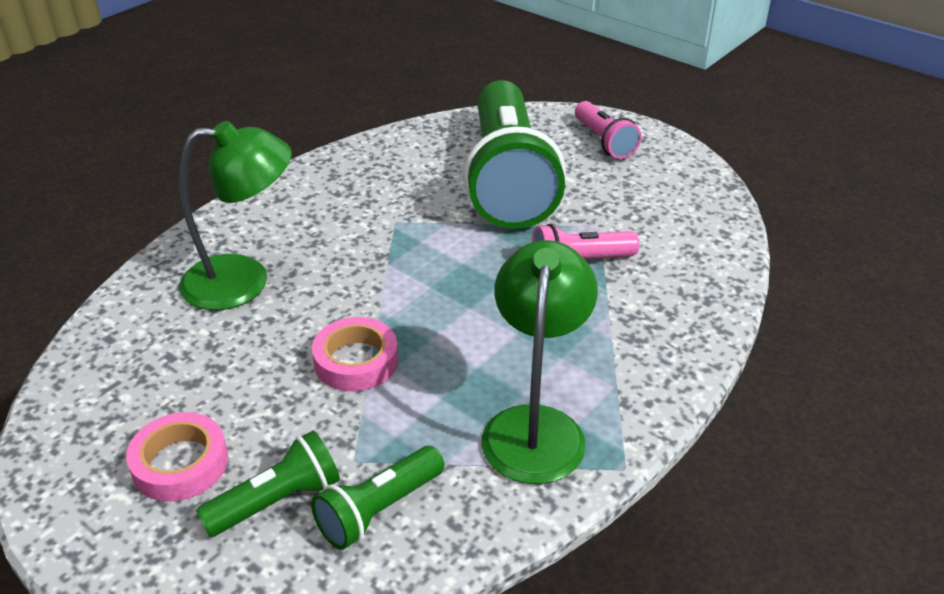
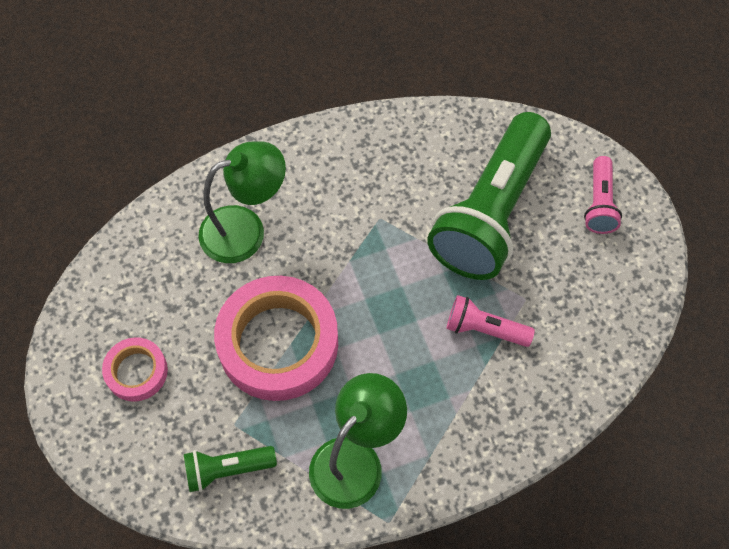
camera: 30 degrees right, 25 degrees up
(244, 281) = (245, 229): green lamp -> green lamp turned 45 degrees counterclockwise
(277, 501) = (175, 430): green flashlight -> none
(356, 361) = (278, 343): pink tape -> pink tape, size x1.98

